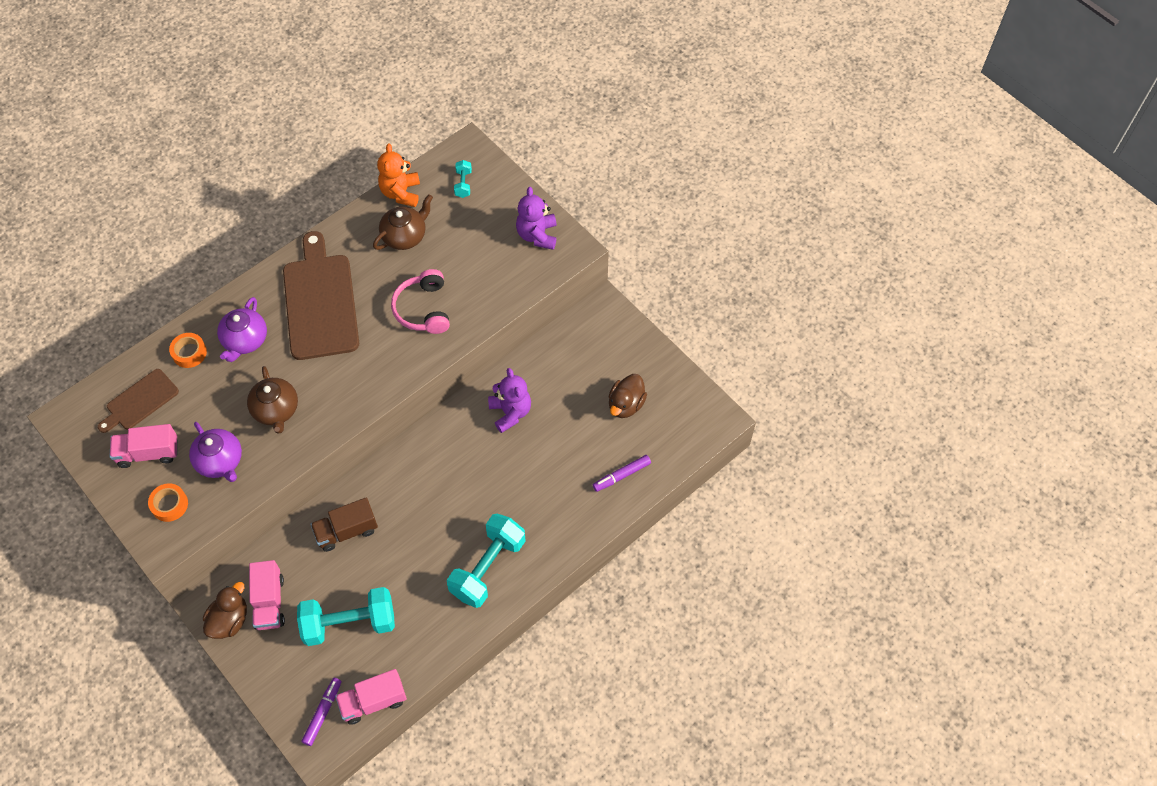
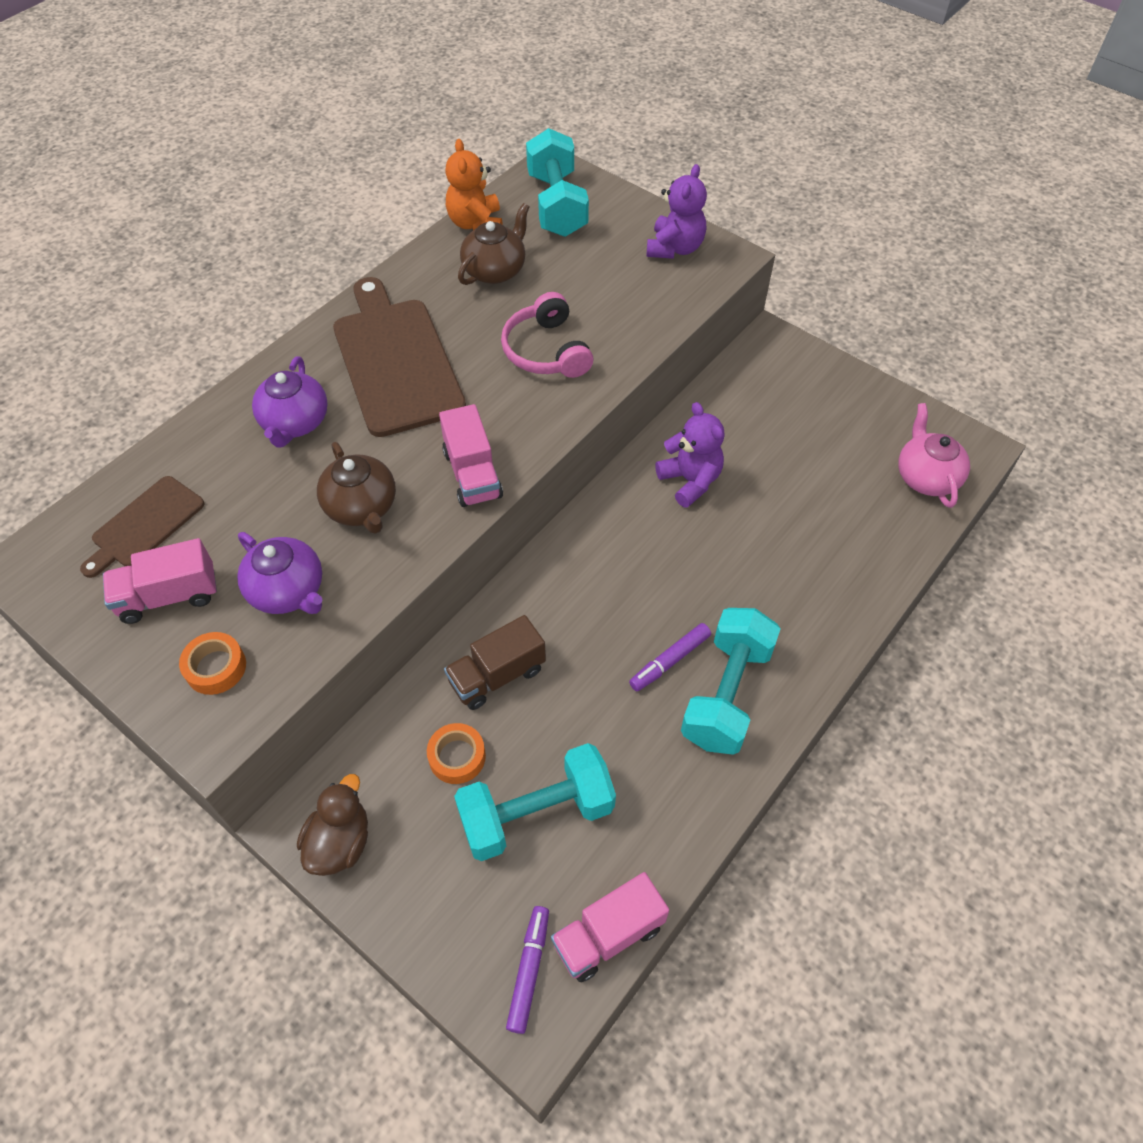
camera: 10 degrees left, 5 degrees down
(189, 353) = (212, 450): orange tape -> orange tape (457, 757)
(269, 602) = (399, 802): pink truck -> pink truck (472, 474)
(463, 184) = (557, 205): turquoise dumbbell -> turquoise dumbbell, size x2.22
(537, 235) = (675, 248): purple teddy bear -> purple teddy bear turned 150 degrees counterclockwise
(621, 475) = (874, 538): purple marker -> purple marker (669, 661)
(626, 404) = (844, 449): brown duck -> none
(675, 435) = (926, 477): none -> pink teapot

